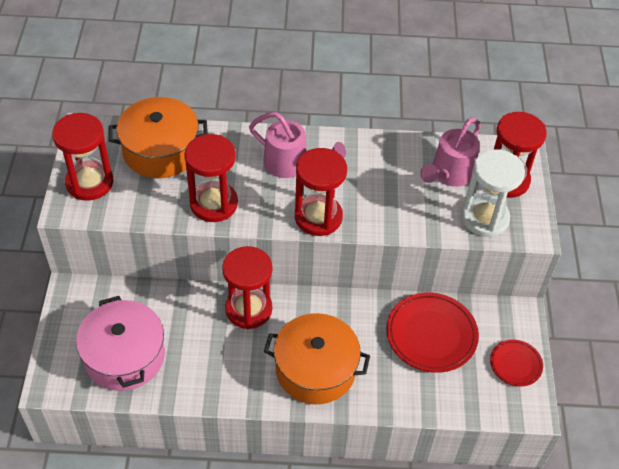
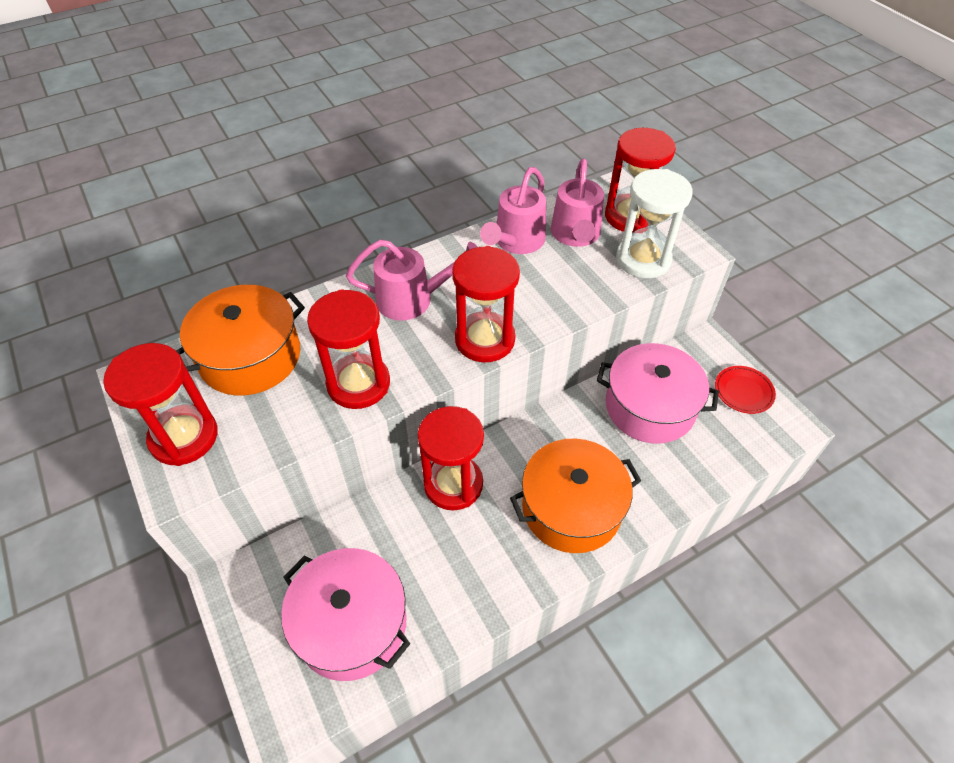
camera: 30 degrees left, 0 degrees up
(399, 157) = (516, 242): none -> pink watering can
(431, 335) = (650, 407): red plate -> pink pot

